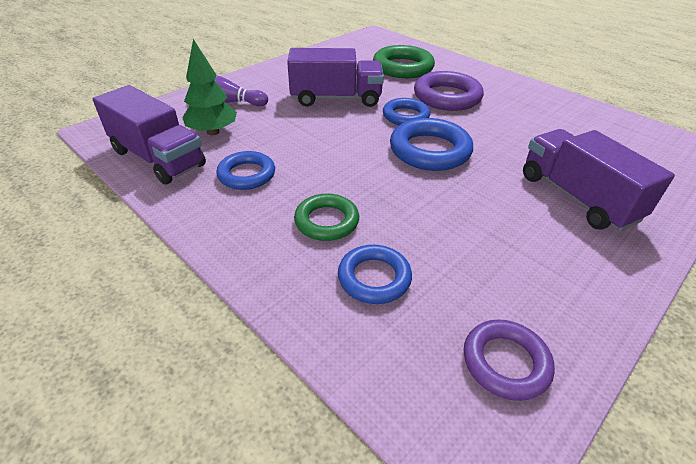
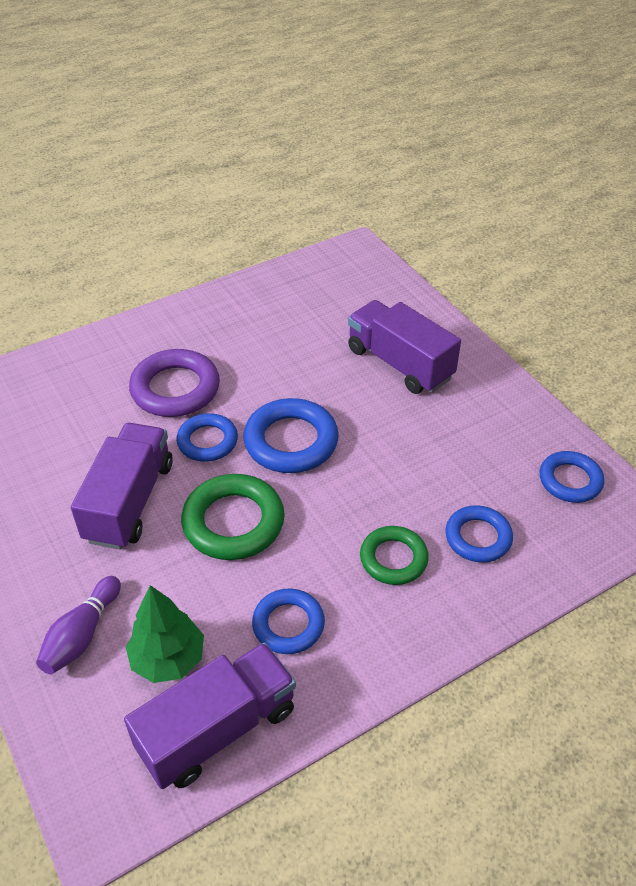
camera: 75 degrees left, 5 degrees up
(403, 67) = (68, 407): green ring -> green ring (233, 522)
(505, 362) = (570, 480): purple ring -> blue ring
(577, 197) = (399, 364): purple truck -> purple truck turned 60 degrees clockwise

